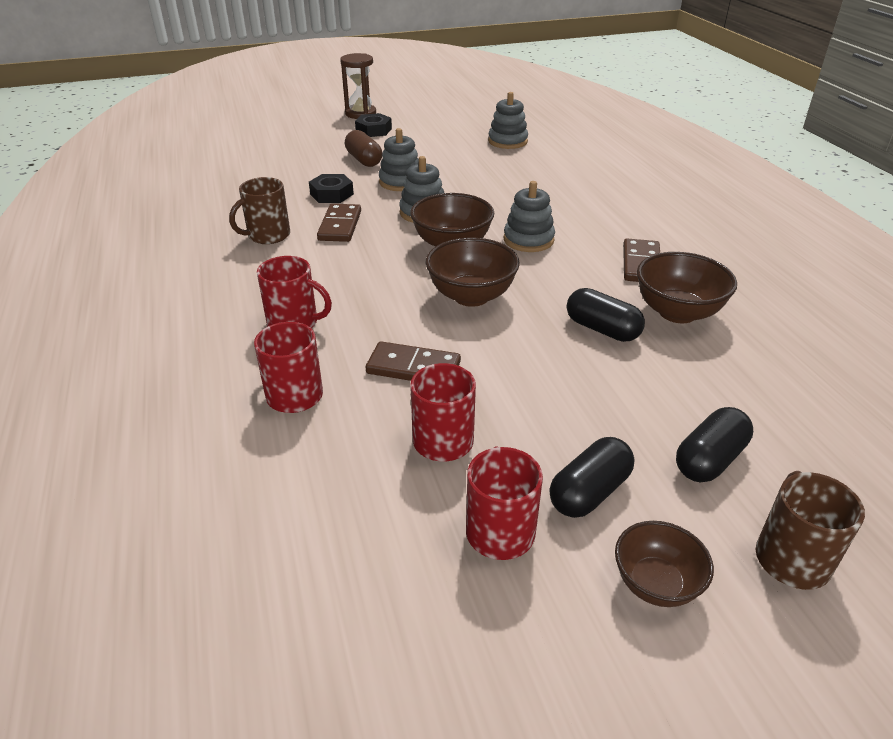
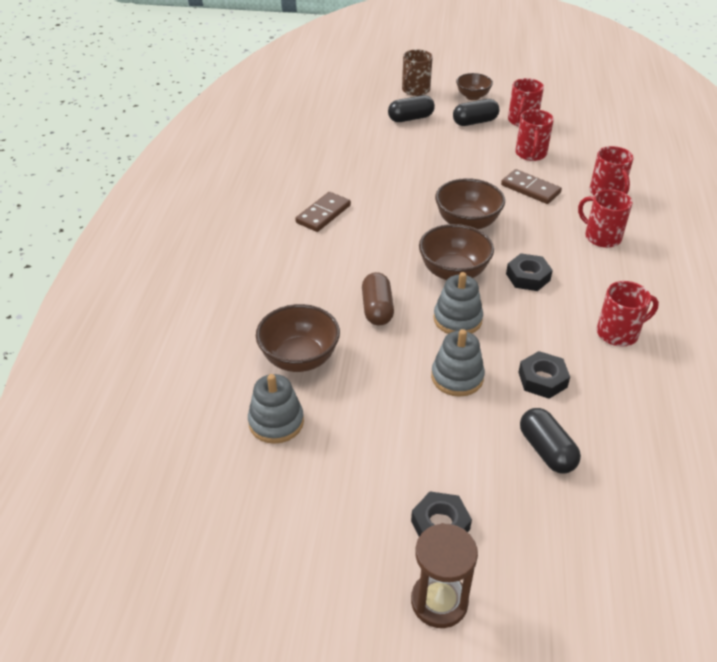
camera: 155 degrees left, 5 degrees up
(267, 235) = (618, 333): brown mug -> red mug
(340, 226) = (545, 326): brown domino -> none
(364, 160) = (483, 441): brown capsule -> brown capsule (377, 309)
(372, 259) = (528, 277): none -> black nut
(528, 240) = (386, 259): grey stacking toy -> none
(602, 329) = (400, 180): black capsule -> black capsule (546, 450)
(677, 312) = (342, 177): brown bowl -> brown bowl (299, 358)

